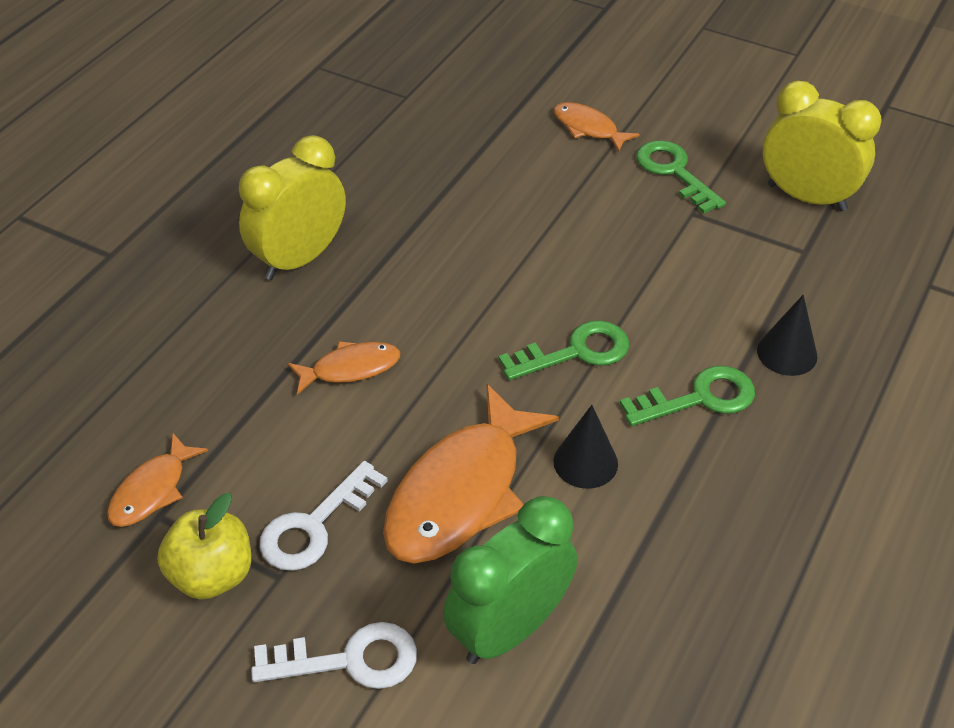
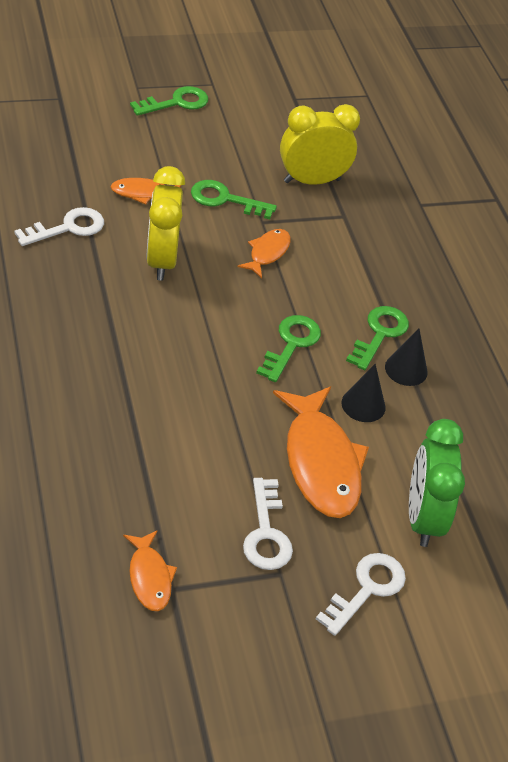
camera: 50 degrees left, 0 degrees up
(212, 575) = (244, 599): yellow apple -> none
(299, 259) = (62, 378): yellow clock -> yellow clock (162, 260)
(350, 369) = (178, 429): orange fish -> orange fish (267, 253)
(470, 127) = (68, 228): none -> white key
(730, 57) = (176, 102): none -> green key
(787, 353) = (394, 283): black cone -> black cone (406, 369)

